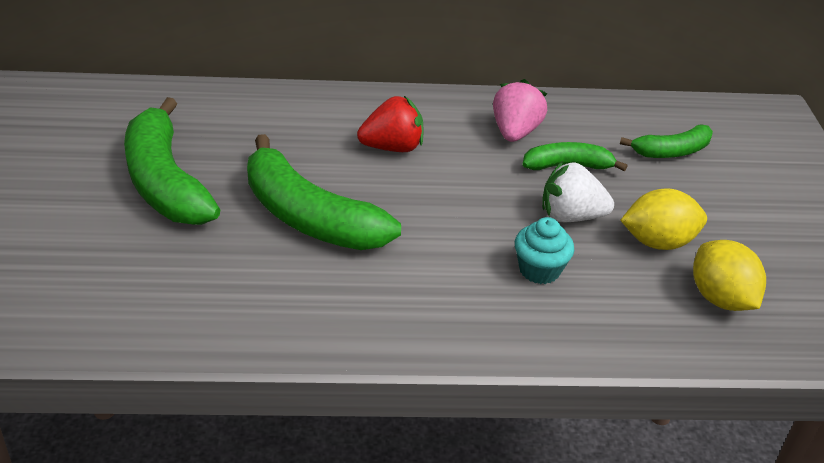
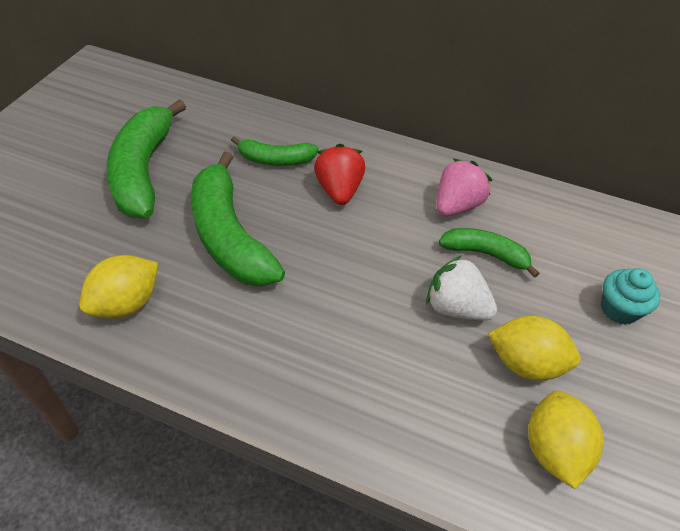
camera: 25 degrees right, 10 degrees up
(245, 306) = (126, 304): none -> yellow lemon
(392, 147) = (339, 190): red strawberry -> red strawberry turned 105 degrees counterclockwise
(539, 270) = (392, 354): turquoise cupcake -> turquoise cupcake (619, 309)
(671, 151) = (599, 269): green banana -> green banana (275, 160)

